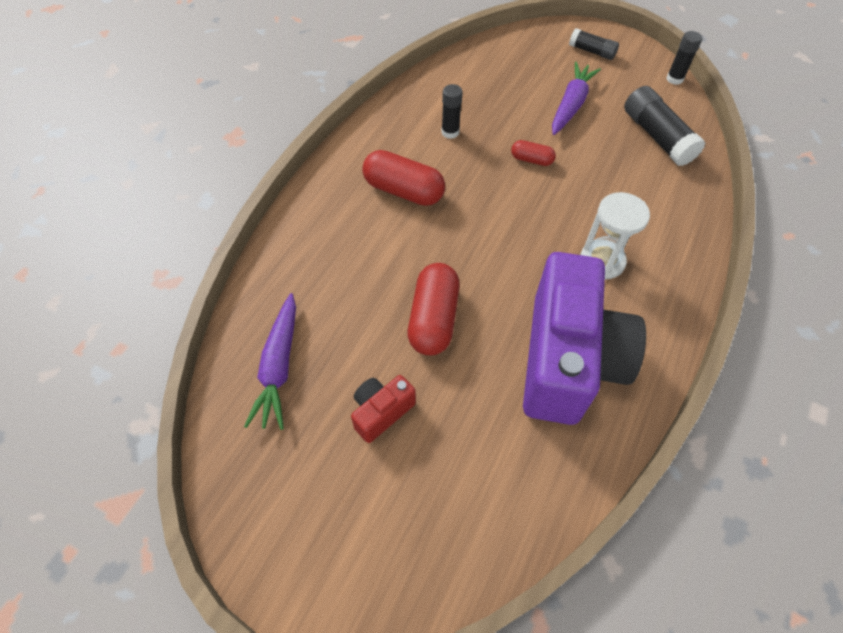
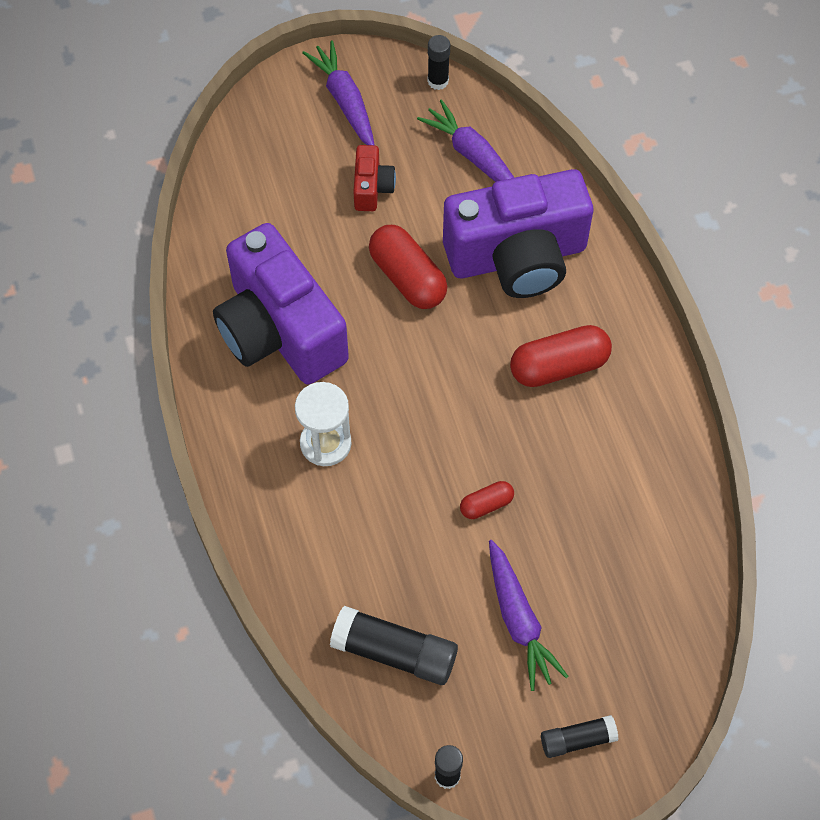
camera: 135 degrees right, 5 degrees up
(311, 520) = (345, 101): none -> purple carrot
(344, 270) = (517, 256): none -> purple camera
(450, 132) = (595, 469): black glue stick -> black glue stick (438, 81)

